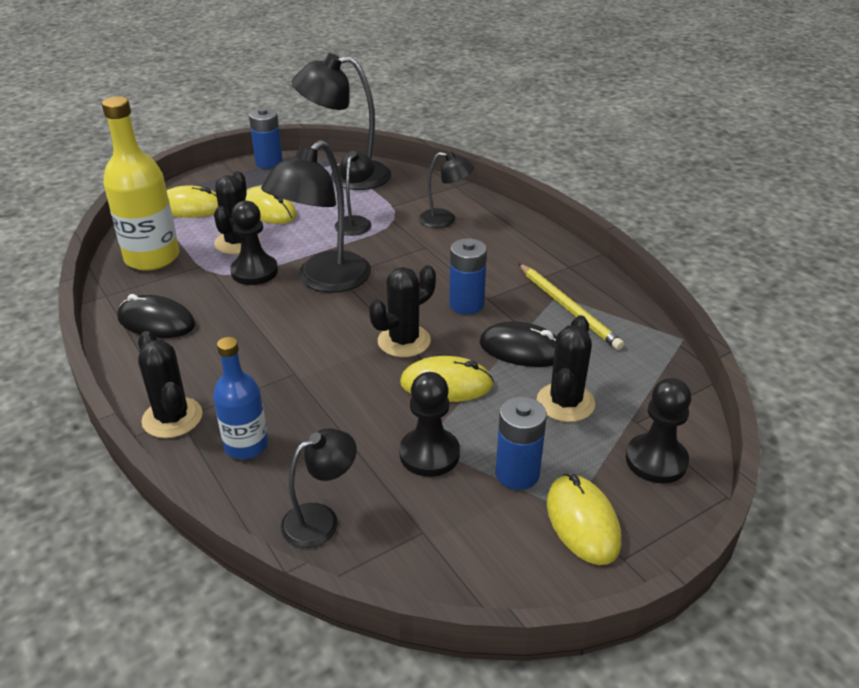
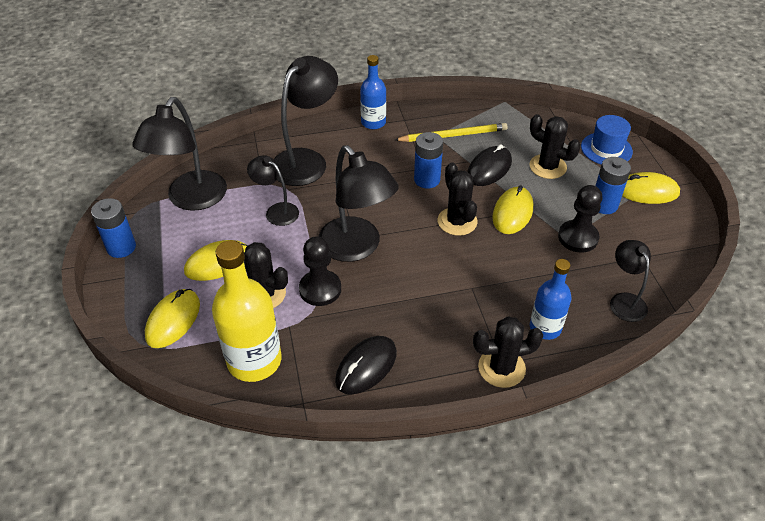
camera: 70 degrees left, 10 degrees up
(445, 220) = (306, 160): black lamp -> black lamp, size x1.80
(544, 246) = (373, 122): none -> blue bottle
(656, 460) = (606, 149): black pawn -> blue hat

